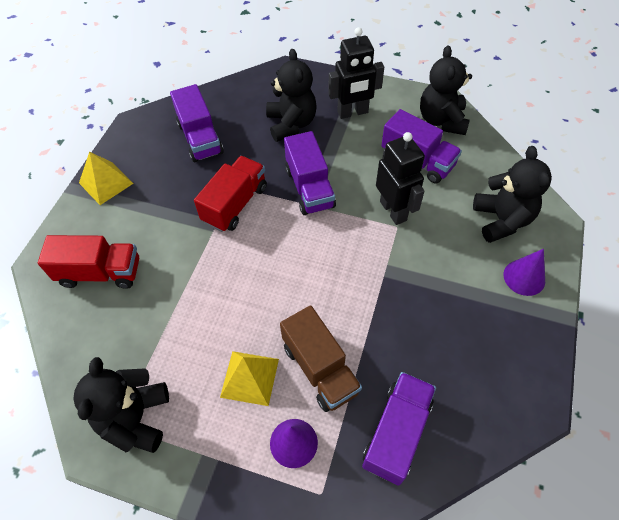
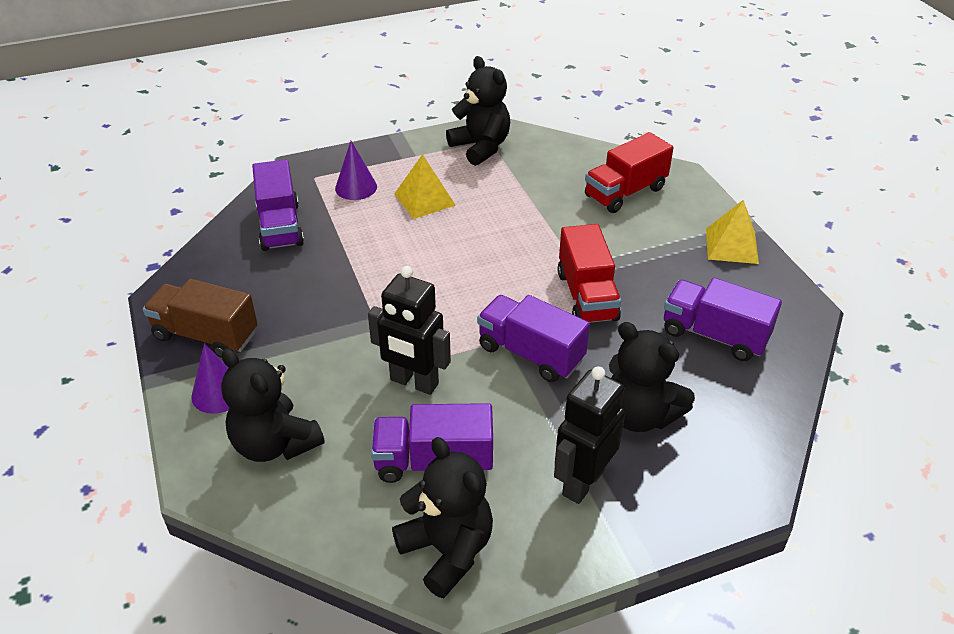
camera: 140 degrees right, 15 degrees down
(320, 369) = (373, 229): brown truck -> brown truck (206, 335)

